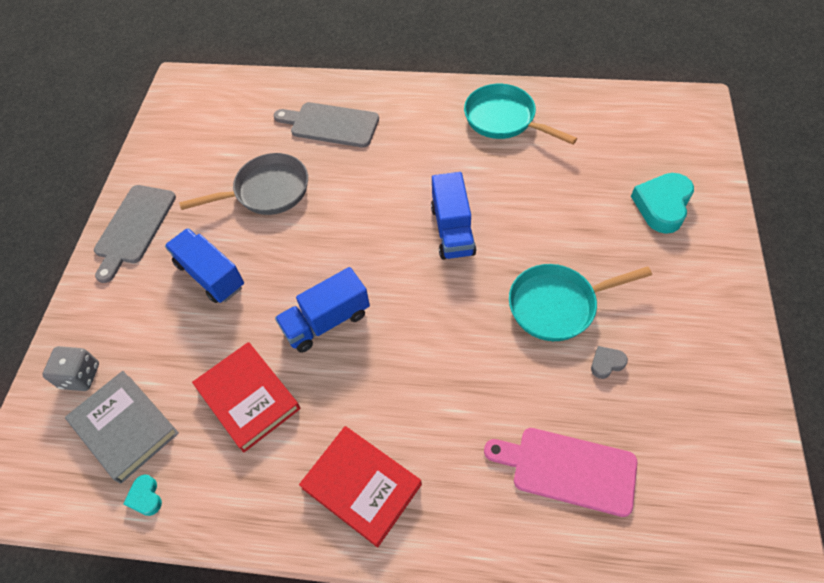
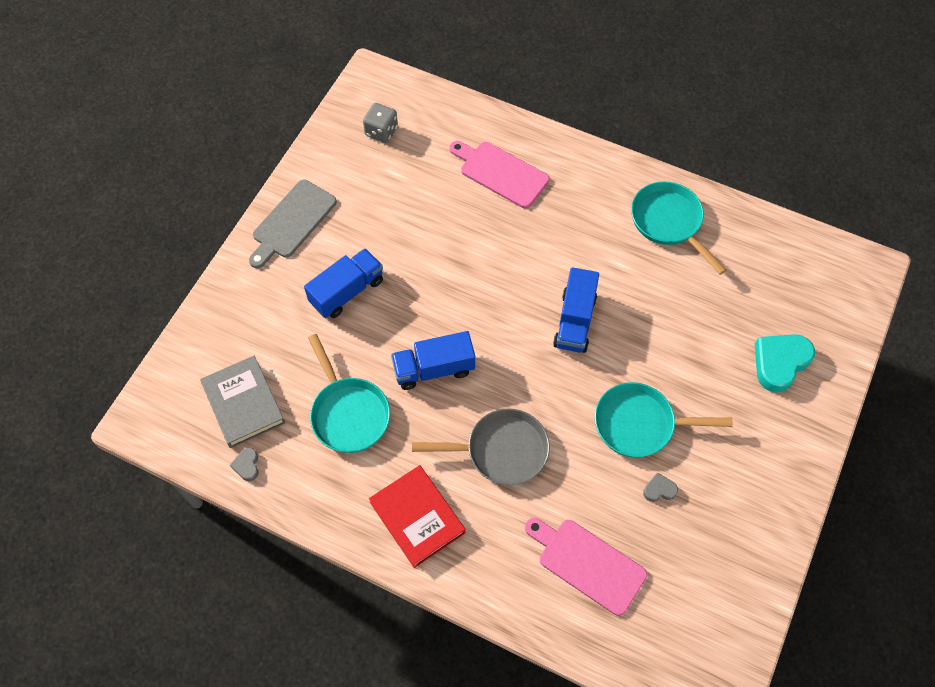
camera: 15 degrees right, 5 degrees up
(80, 376) = (217, 346): grey dice -> grey dice (381, 131)
(145, 497) = (247, 465): turquoise heart -> grey heart
(210, 275) = (347, 291): blue truck -> blue truck turned 75 degrees clockwise
(248, 398) = (348, 413): red book -> turquoise pan
(267, 191) = (420, 224): grey pan -> grey pan (501, 450)
(331, 124) = (500, 173): grey cutting board -> pink cutting board

